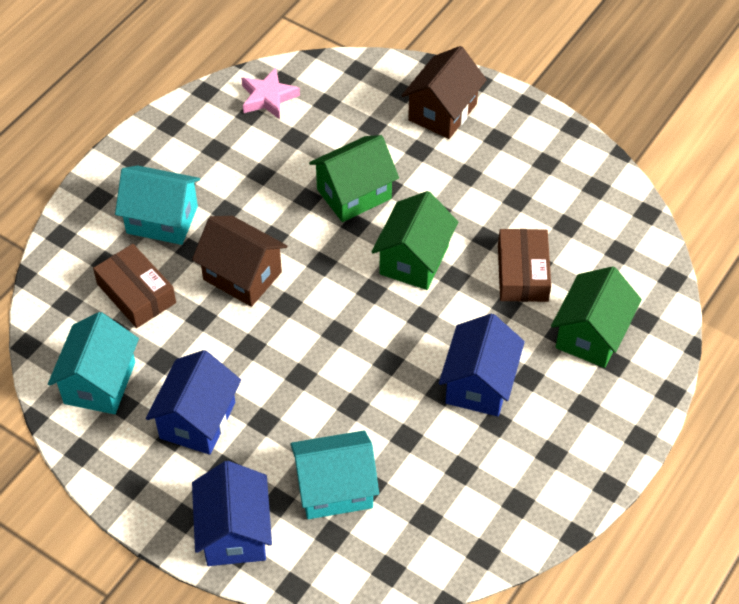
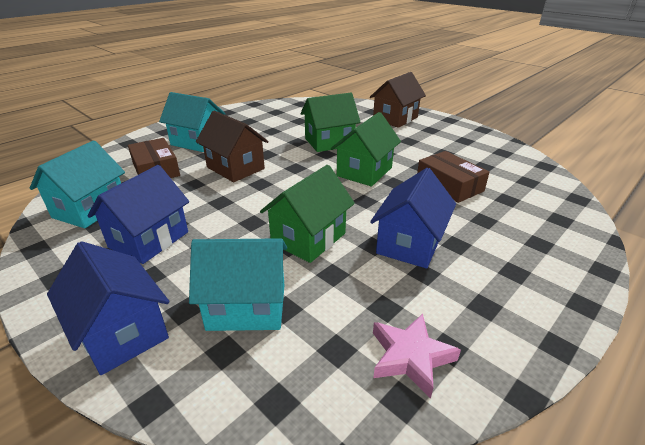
camera: 10 degrees right, 20 degrees down
(234, 532) = (122, 332): blue house -> blue house turned 45 degrees counterclockwise
(268, 97) = (289, 107): pink star -> pink star (410, 357)
(522, 273) = (449, 185): brown box -> brown box turned 45 degrees counterclockwise
(591, 335) = (513, 223): green house -> green house (308, 238)

